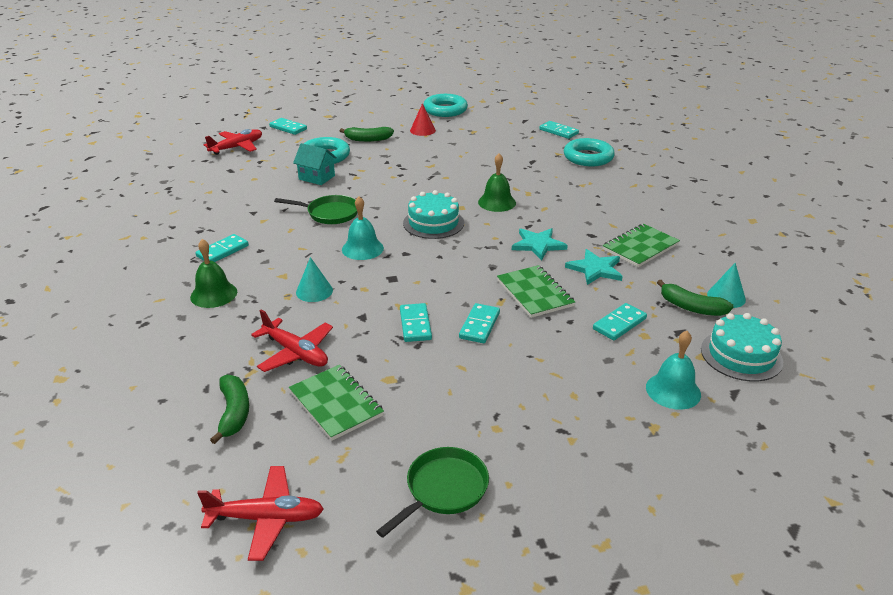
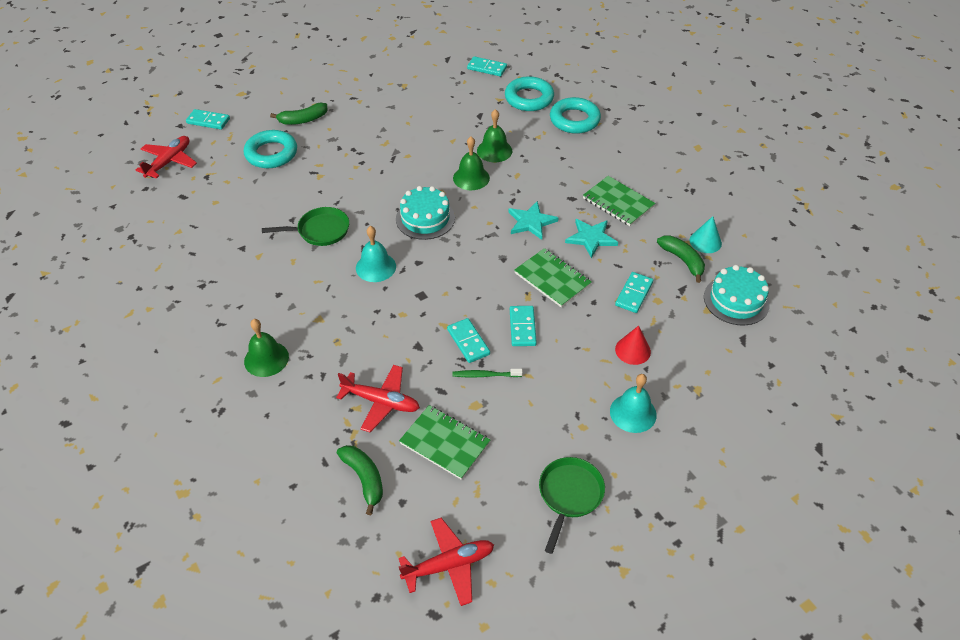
camera: 20 degrees left, 15 degrees up
(222, 251) = (242, 305): turquoise domino -> none
(314, 291) = (359, 329): turquoise cone -> none
(317, 177) = (280, 185): turquoise house -> none
(416, 356) = (485, 375): none -> green toothbrush
(422, 130) = (352, 94): red cone -> red cone (632, 350)
(445, 110) = (360, 59): turquoise ring -> turquoise ring (574, 120)
(532, 187) = (494, 150): none -> green bell
(640, 247) = (618, 202): green notebook -> green notebook turned 75 degrees counterclockwise
(673, 390) = (699, 350): turquoise bell -> turquoise bell (633, 413)
(691, 307) = (682, 260): green banana -> green banana turned 135 degrees counterclockwise

